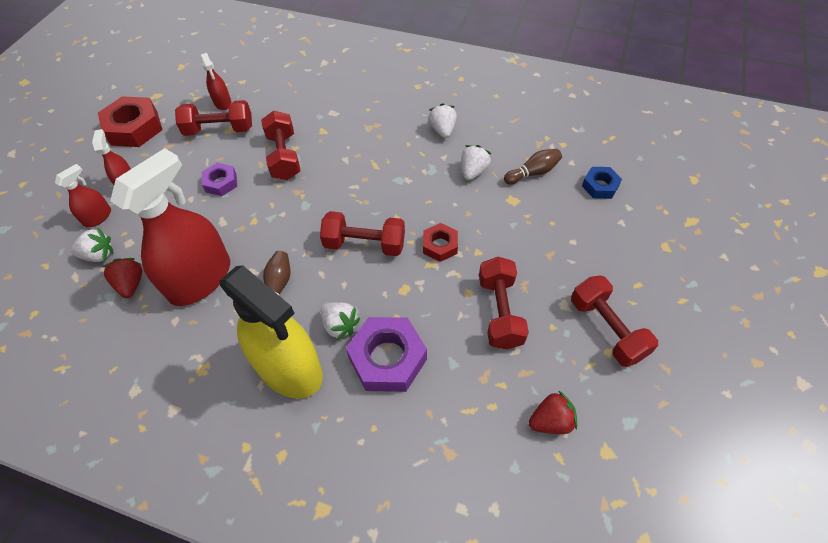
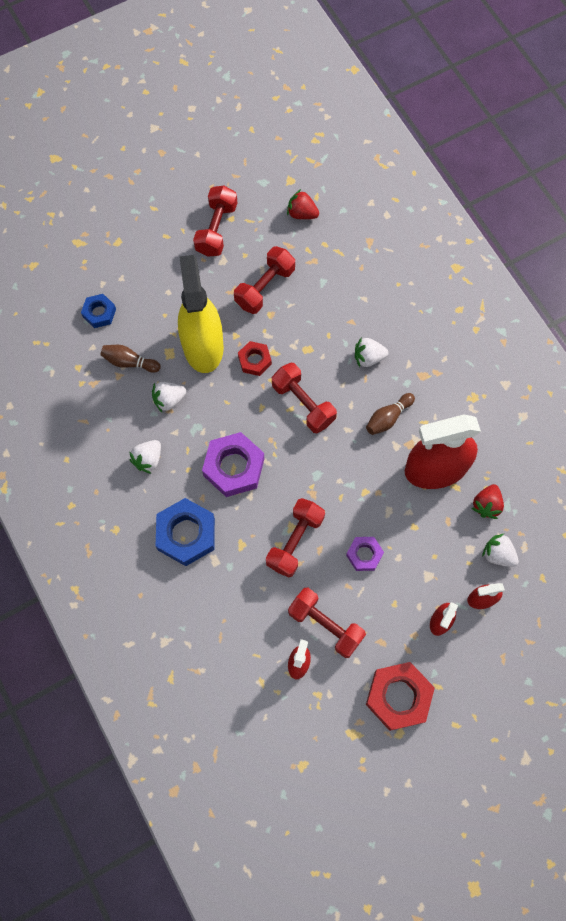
camera: 140 degrees left, 15 degrees up
(289, 368) = (420, 355): yellow spray bottle -> yellow spray bottle (203, 346)
(340, 325) = (368, 358): white strawberry -> white strawberry turned 90 degrees counterclockwise
(368, 112) = (186, 534): none -> blue nut
(387, 358) = (357, 314): purple nut -> purple nut (234, 467)

